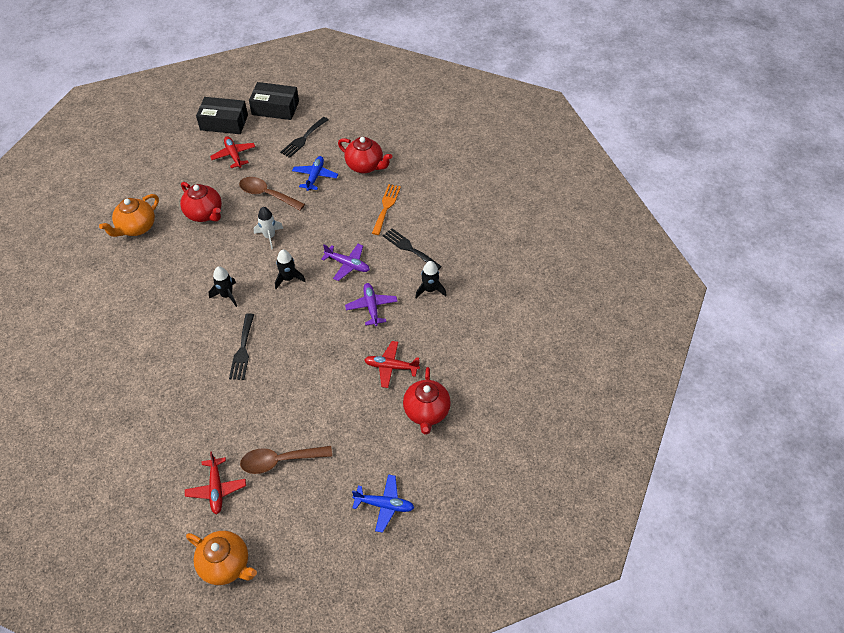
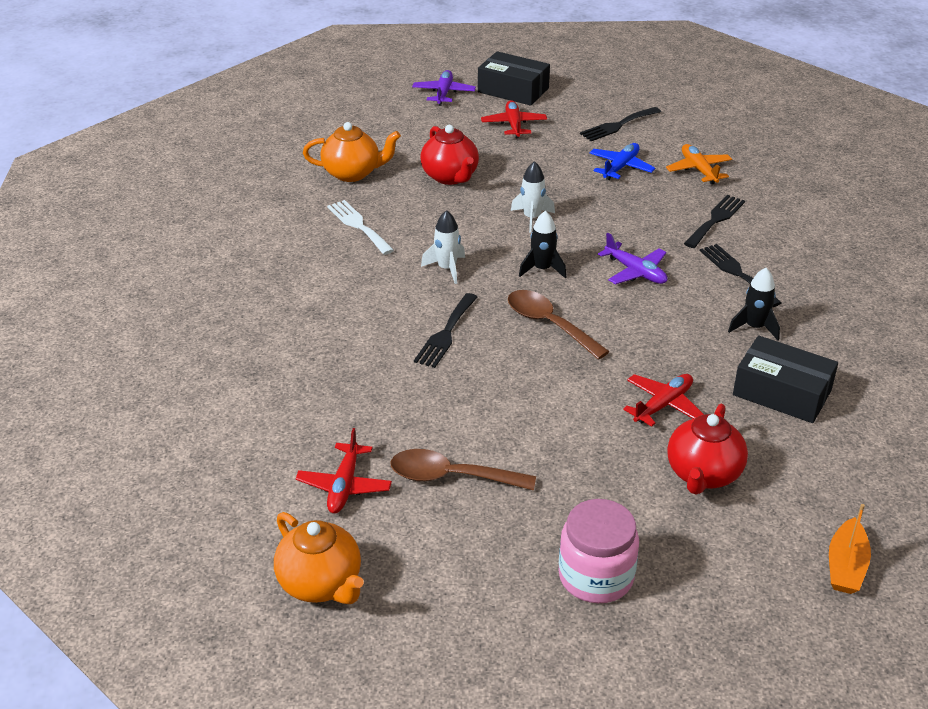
camera: 20 degrees right, 15 degrees down
(136, 228) = (353, 173): orange teapot -> orange teapot turned 150 degrees counterclockwise
(156, 274) = (358, 225): none -> white fork
(227, 295) = (447, 268): black rocket -> white rocket
(267, 194) = (544, 173): brown spoon -> brown spoon (549, 324)
(275, 108) = (589, 88): black box -> black box (782, 393)
(365, 166) = (698, 170): red teapot -> orange plane
(371, 307) = (656, 327): purple plane -> purple plane (443, 93)
(384, 505) = (596, 576): blue plane -> pink jar
(386, 207) = (715, 220): orange fork -> black fork
(391, 367) = (663, 405): red plane -> red plane turned 105 degrees clockwise
(518, 452) = (846, 566): none -> orange boat

